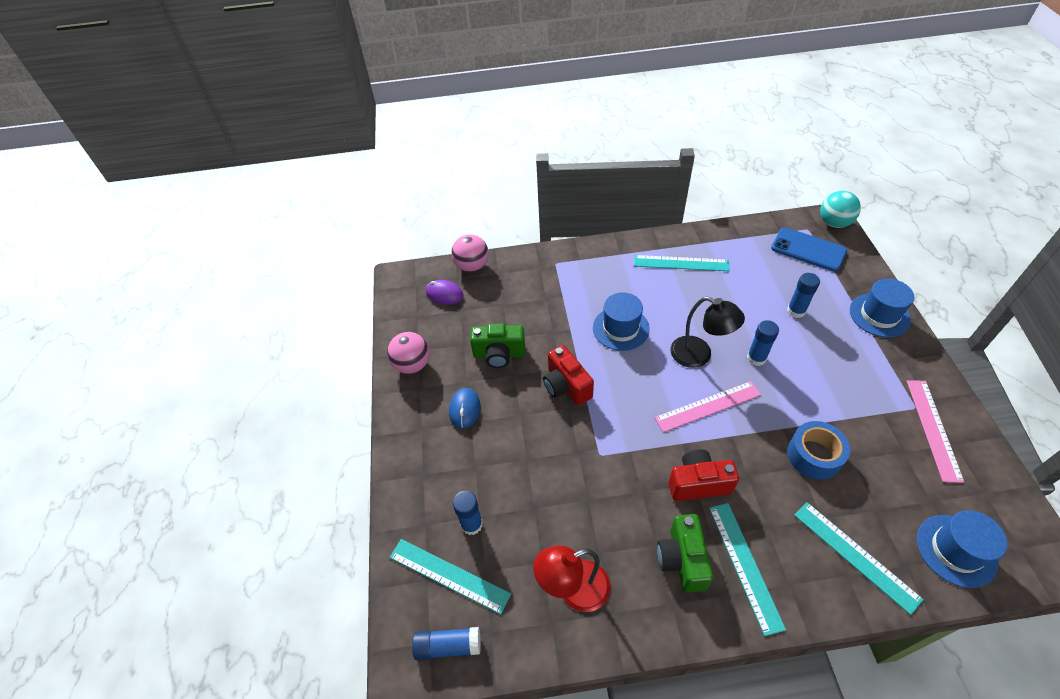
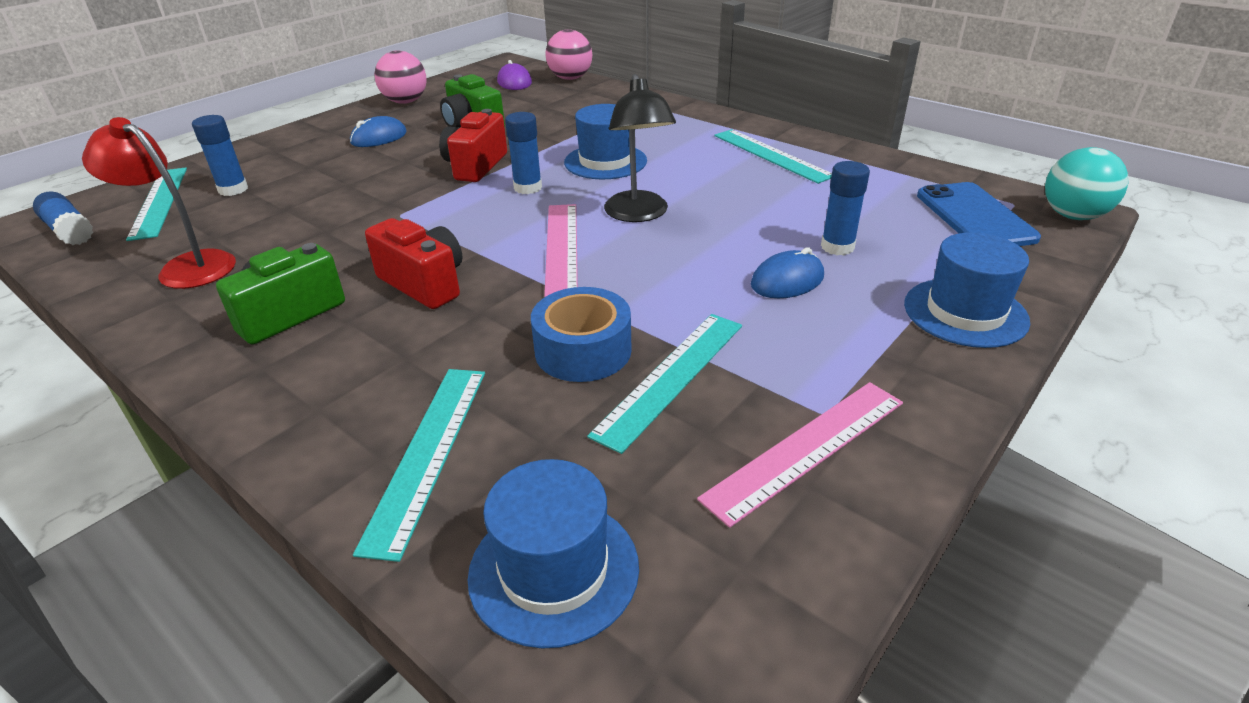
camera: 45 degrees right, 15 degrees down
(708, 406) = (562, 247): pink ruler -> pink ruler turned 60 degrees clockwise
(744, 565) = (319, 361): turquoise ruler -> turquoise ruler (671, 377)
(756, 358) = (697, 249): blue glue stick -> blue glue stick (528, 188)
(811, 348) = (787, 280): none -> blue mouse

